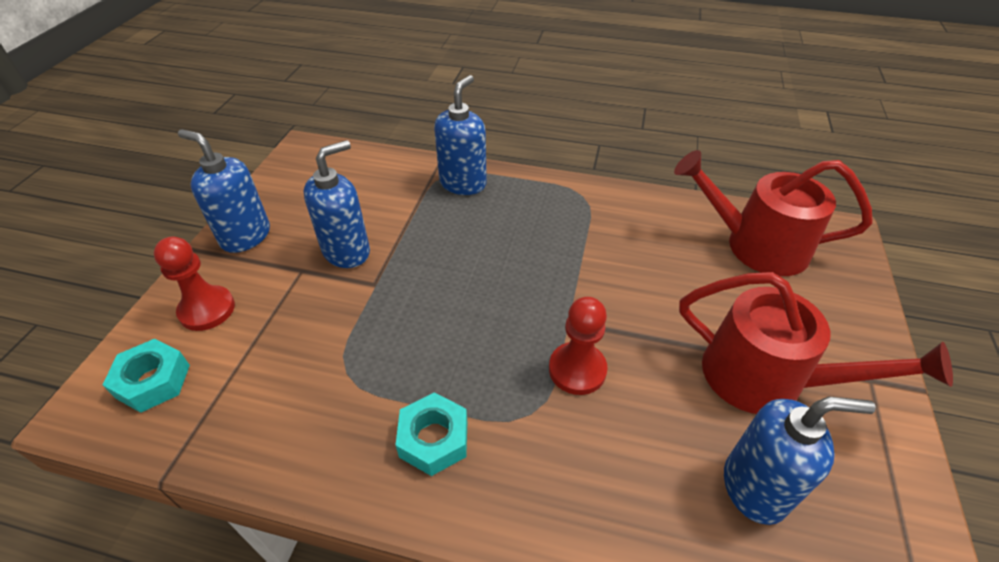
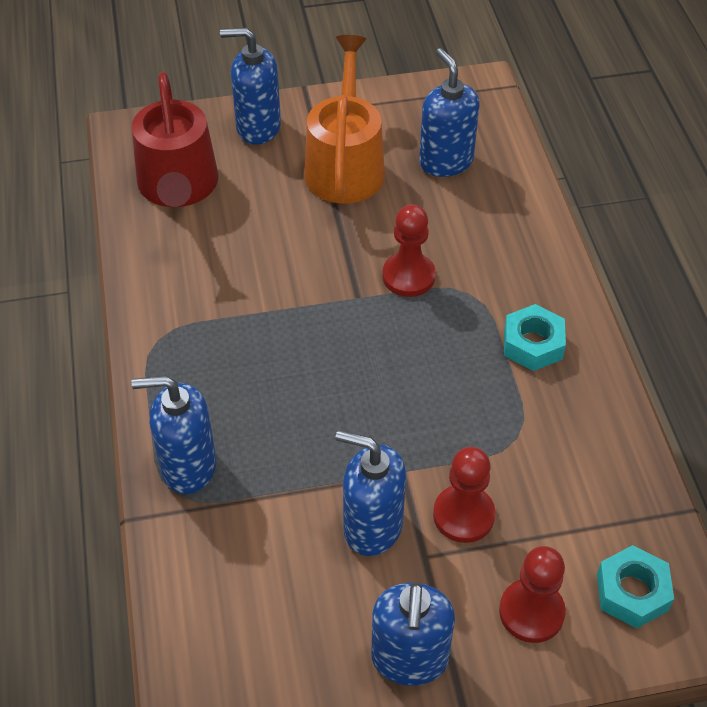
camera: 115 degrees left, 5 degrees up
(311, 304) = (463, 515): none -> red pawn
(765, 378) = (345, 165): red watering can -> orange watering can
(842, 324) = (258, 127): none -> blue soap dispenser

